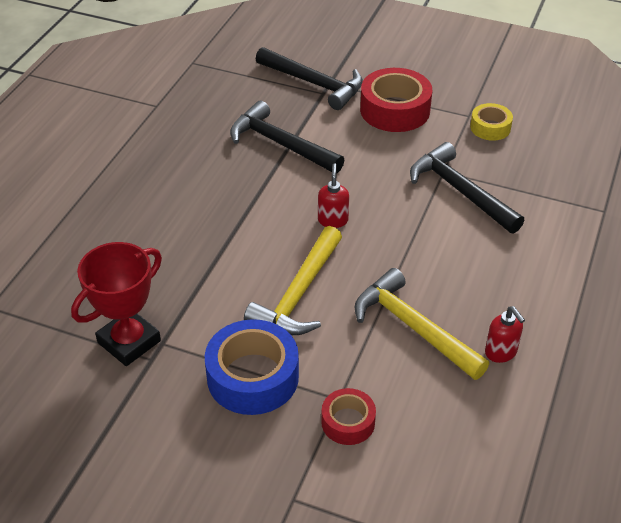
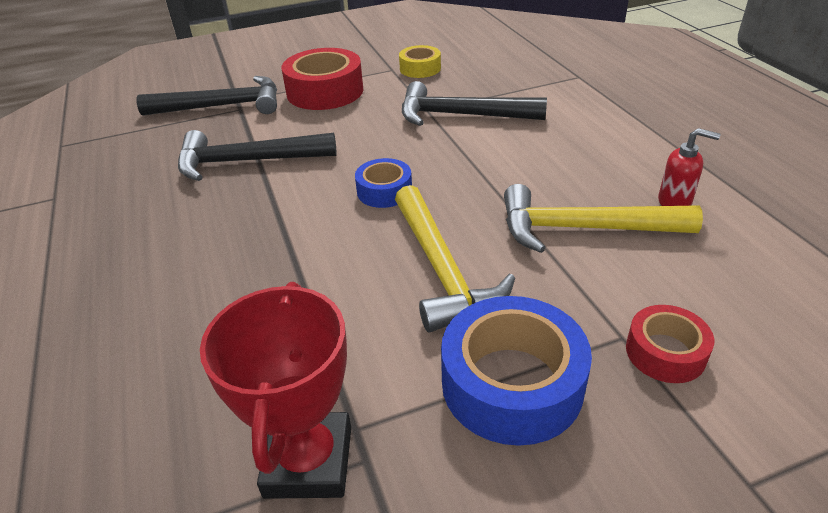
camera: 40 degrees left, 5 degrees down
(333, 220) = (384, 191): red soap dispenser -> blue tape

